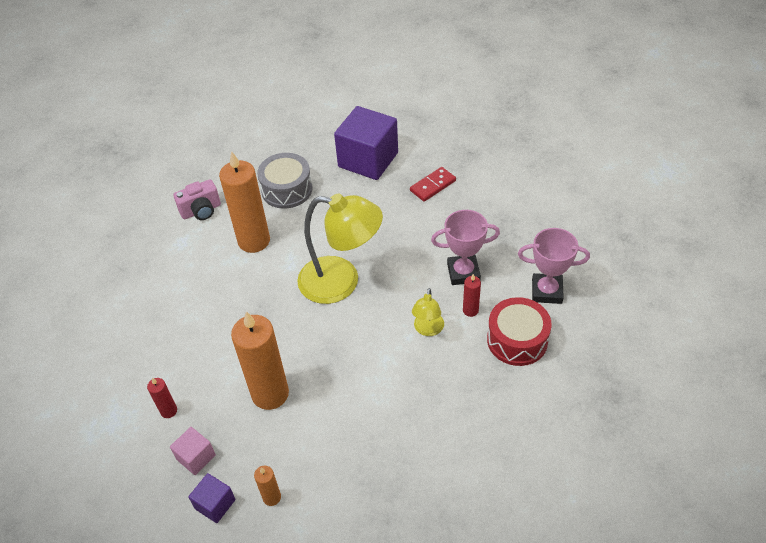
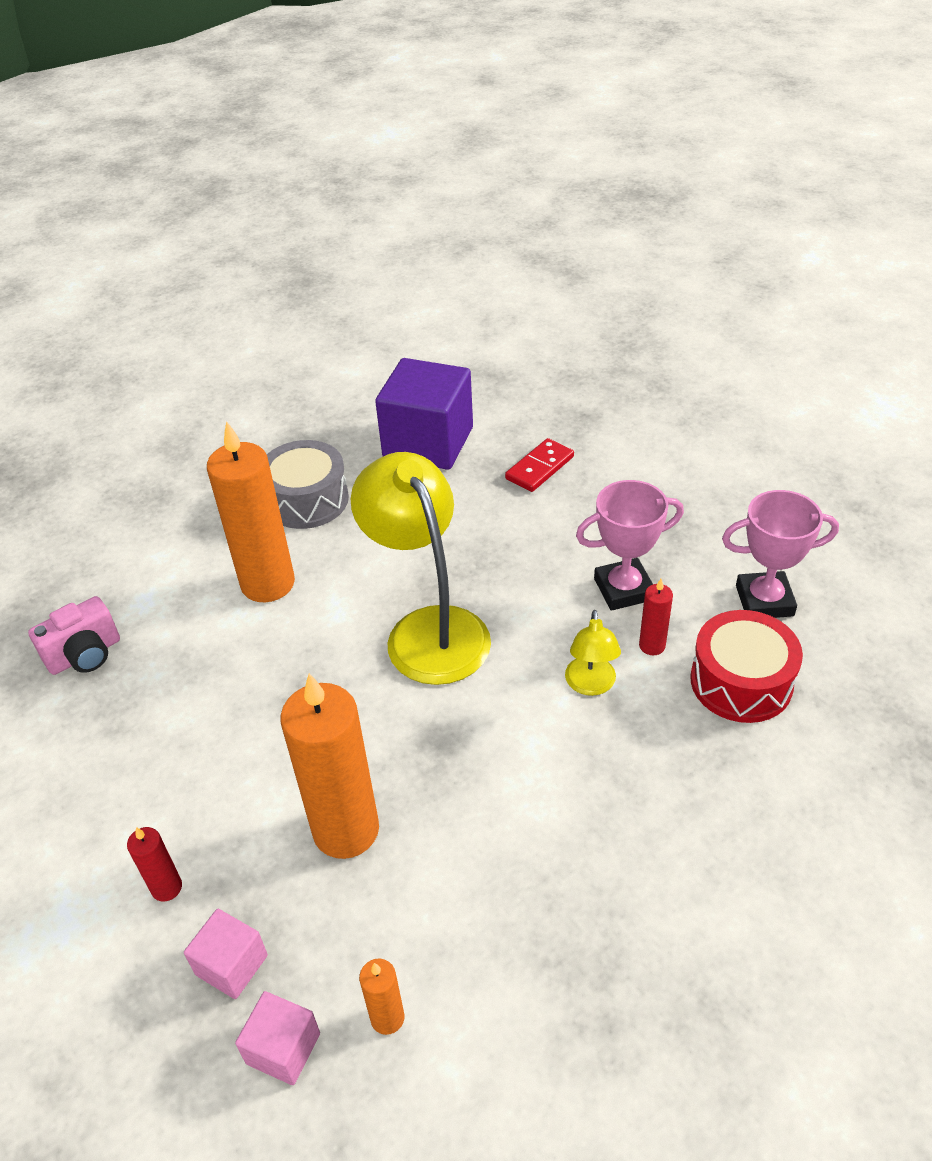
camera: 10 degrees left, 5 degrees down
(201, 211) = (170, 548): pink camera -> pink camera (85, 655)
(215, 504) = (283, 1048): purple cube -> pink cube
(341, 282) = (428, 629): yellow lamp -> yellow lamp turned 120 degrees counterclockwise

